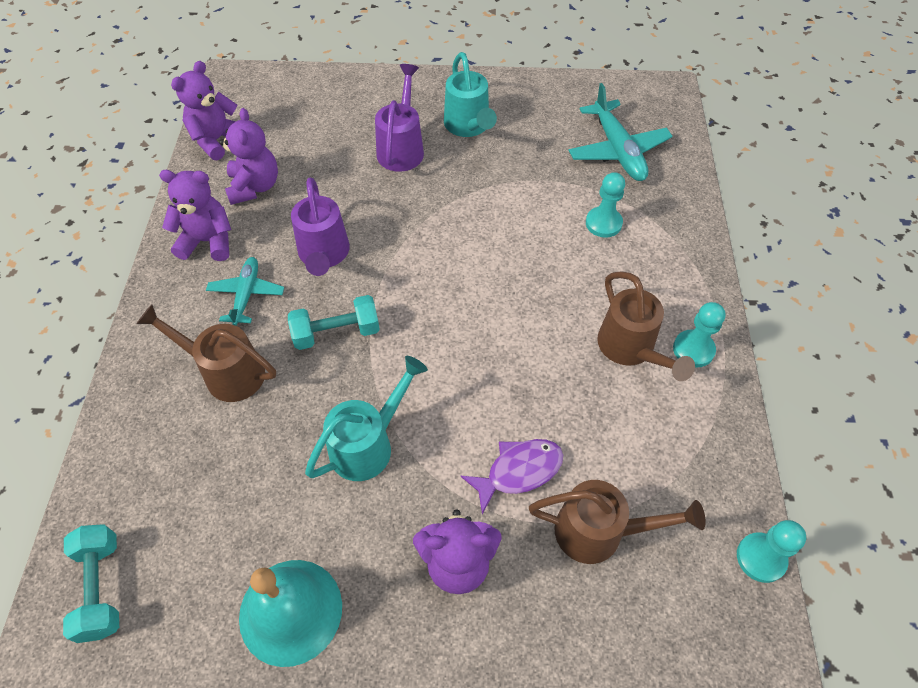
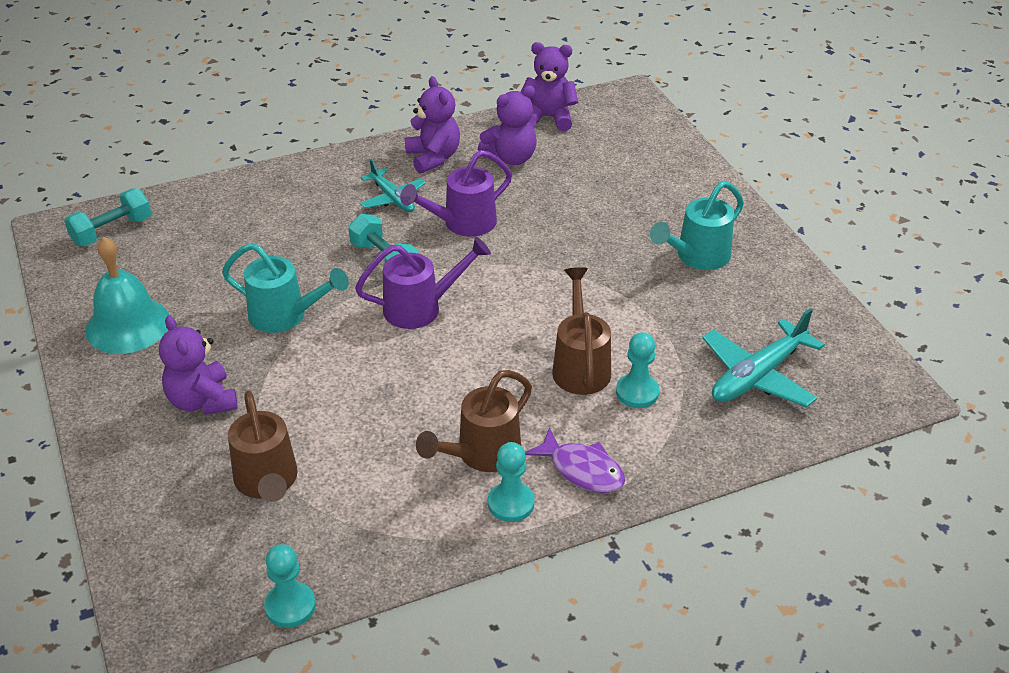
camera: 65 degrees right, 15 degrees down
(226, 372) = (311, 217): brown watering can -> brown watering can (580, 366)
(246, 294) = (392, 198): turquoise plane -> turquoise plane turned 75 degrees clockwise
(401, 148) = (628, 224): purple watering can -> purple watering can (420, 308)
(519, 471) = (303, 413): purple fish -> purple fish (582, 470)

